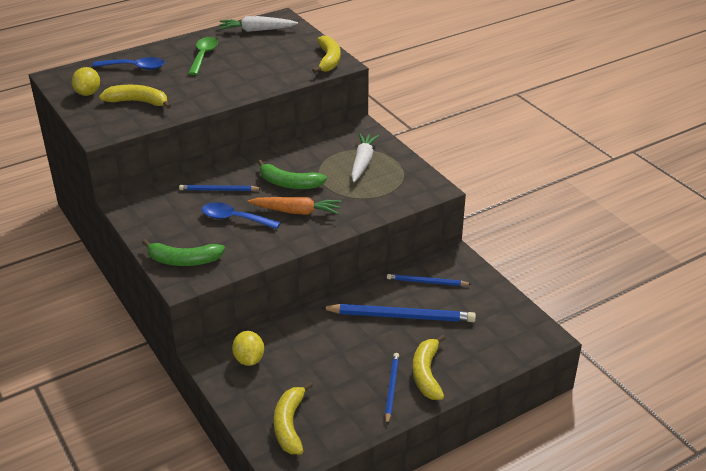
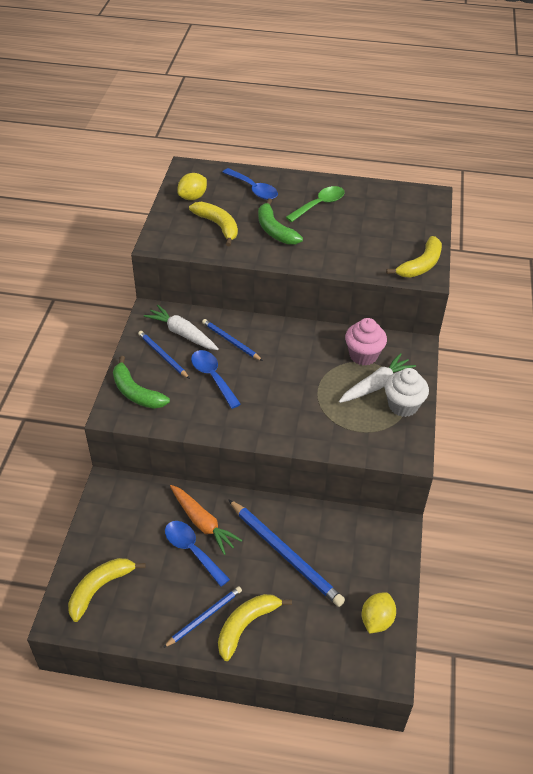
camera: 40 degrees right, 10 degrees up
(249, 359) = (133, 508): yellow lemon -> yellow lemon (376, 620)
(256, 30) = (394, 199): white carrot -> white carrot (182, 333)
(289, 183) = (291, 369): green banana -> green banana (275, 230)
(296, 212) = (266, 401): orange carrot -> orange carrot (202, 523)
(331, 150) = (363, 355): none -> pink cupcake
(331, 356) = (192, 550): none -> blue spoon
(396, 164) = (403, 405): none -> white cupcake
(426, 282) = (343, 536): blue pencil -> blue pencil (162, 356)

